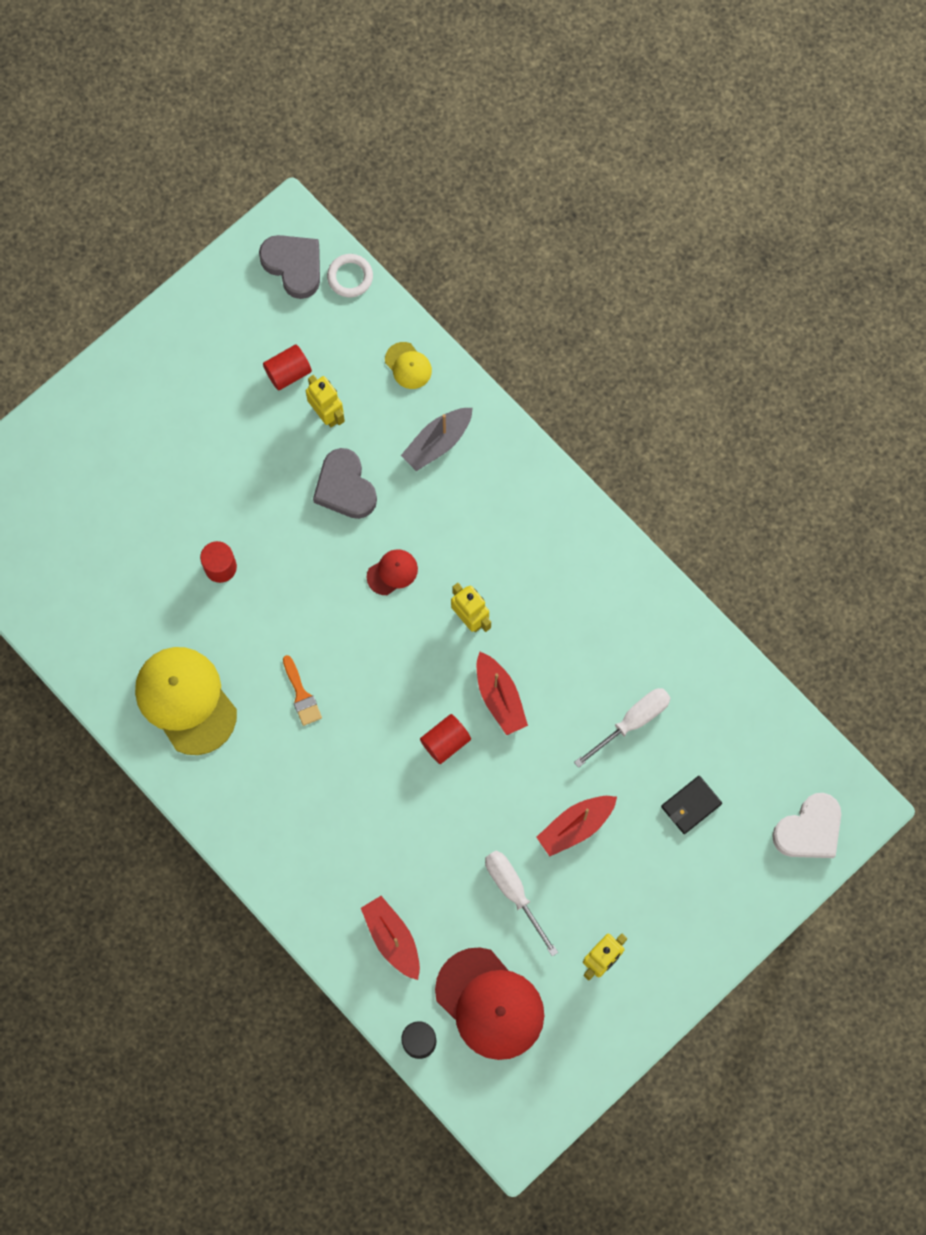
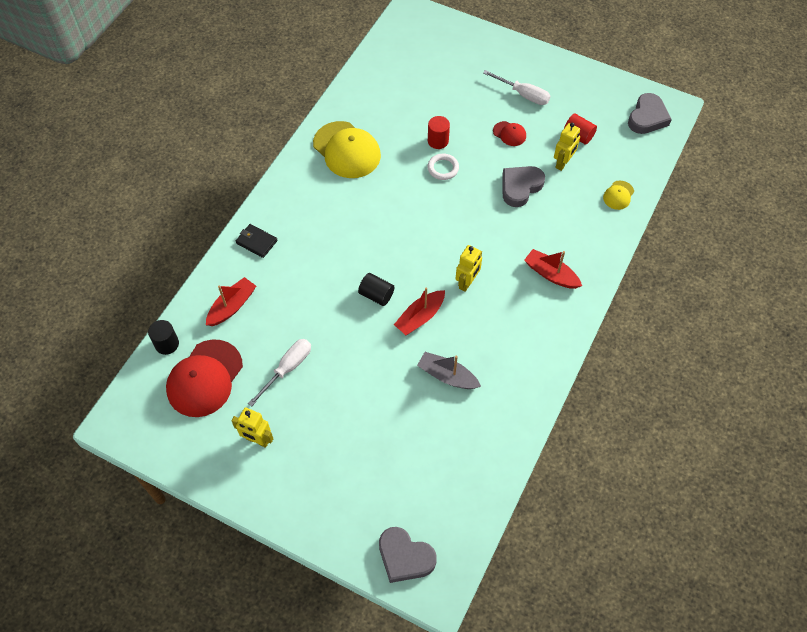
camera: 70 degrees right, 15 degrees down
(186, 700) = (347, 150): yellow cap -> yellow cap turned 105 degrees clockwise
(301, 695) = (375, 207): orange brush -> none
(350, 277) = (658, 147): white ring -> white ring (443, 168)
(392, 572) = (477, 229): red cap -> red cap (509, 134)
(437, 442) = (576, 227): grey boat -> grey boat (447, 376)
(445, 742) = (376, 295): red cylinder -> black cylinder
(575, 826) = (348, 393): red boat -> red boat (551, 274)
(632, 722) = (437, 405): white screwdriver -> white screwdriver (523, 94)
(691, 805) = (392, 464): black wallet -> black wallet (256, 242)
(809, 830) = (405, 557): white heart -> grey heart

